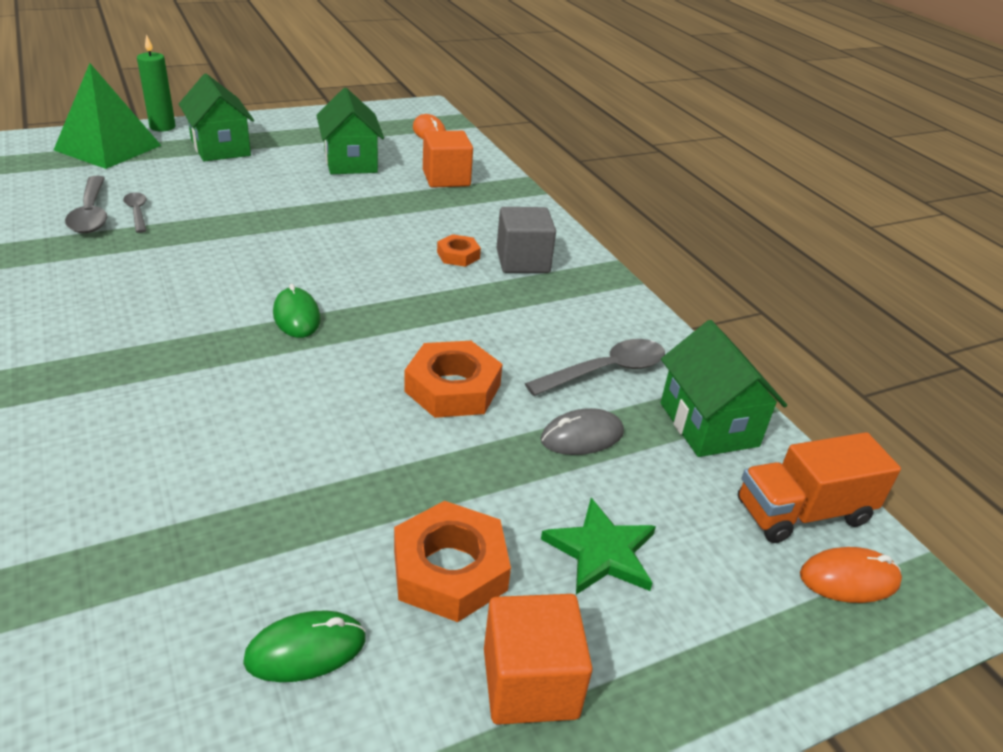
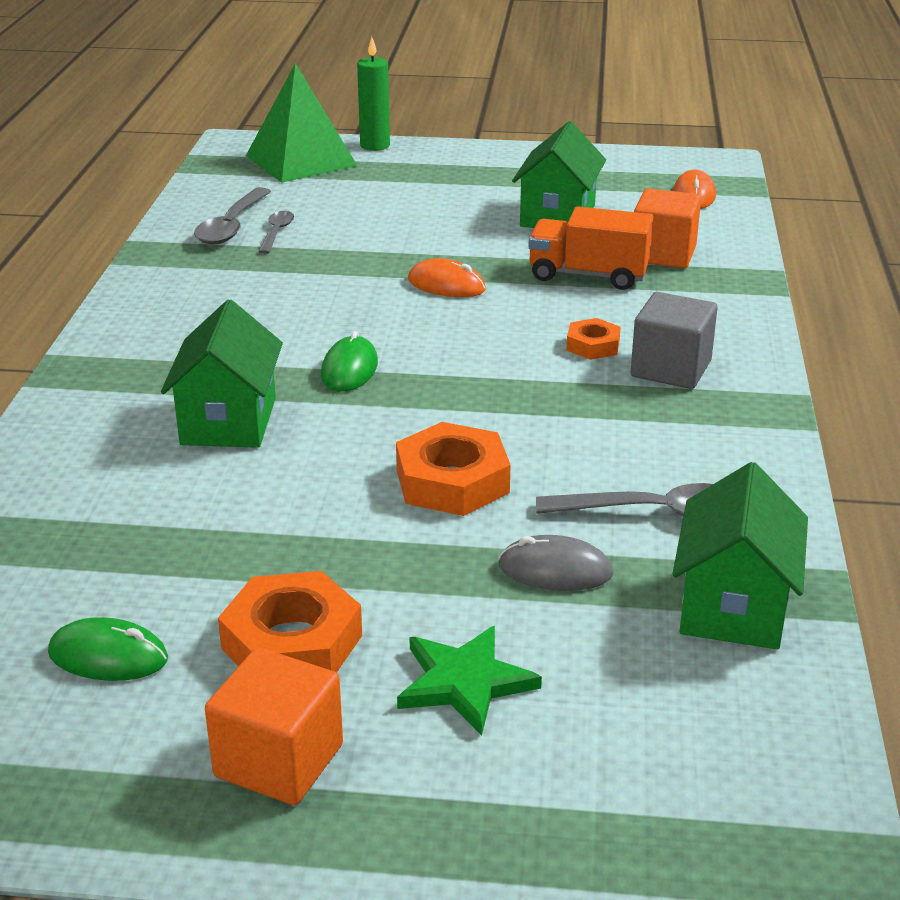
camera: 35 degrees right, 5 degrees down
(220, 148) = (419, 177): green house -> green house (228, 421)
(802, 512) = (758, 733): orange truck -> orange truck (588, 275)
(849, 579) = (744, 817): orange mouse -> orange mouse (446, 285)

